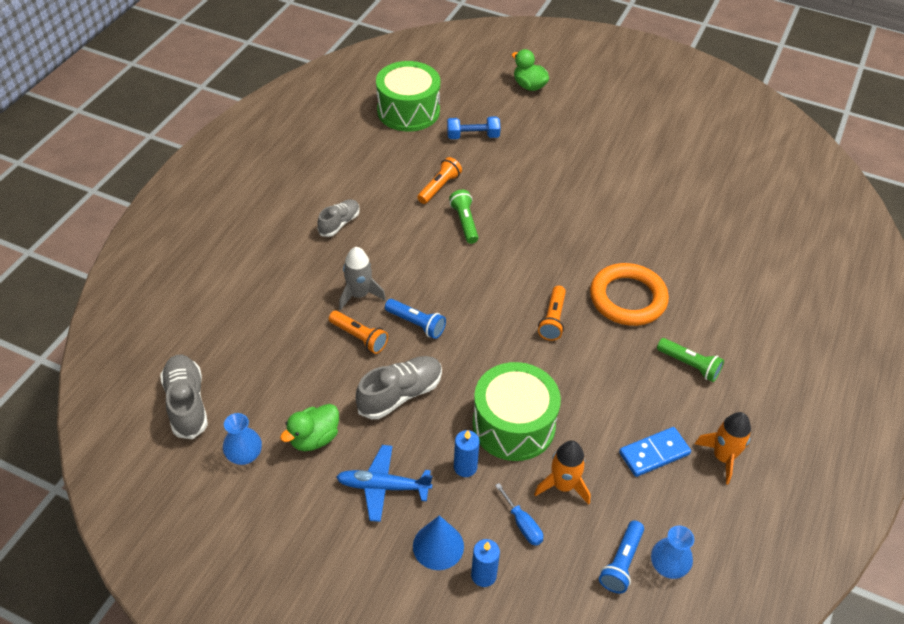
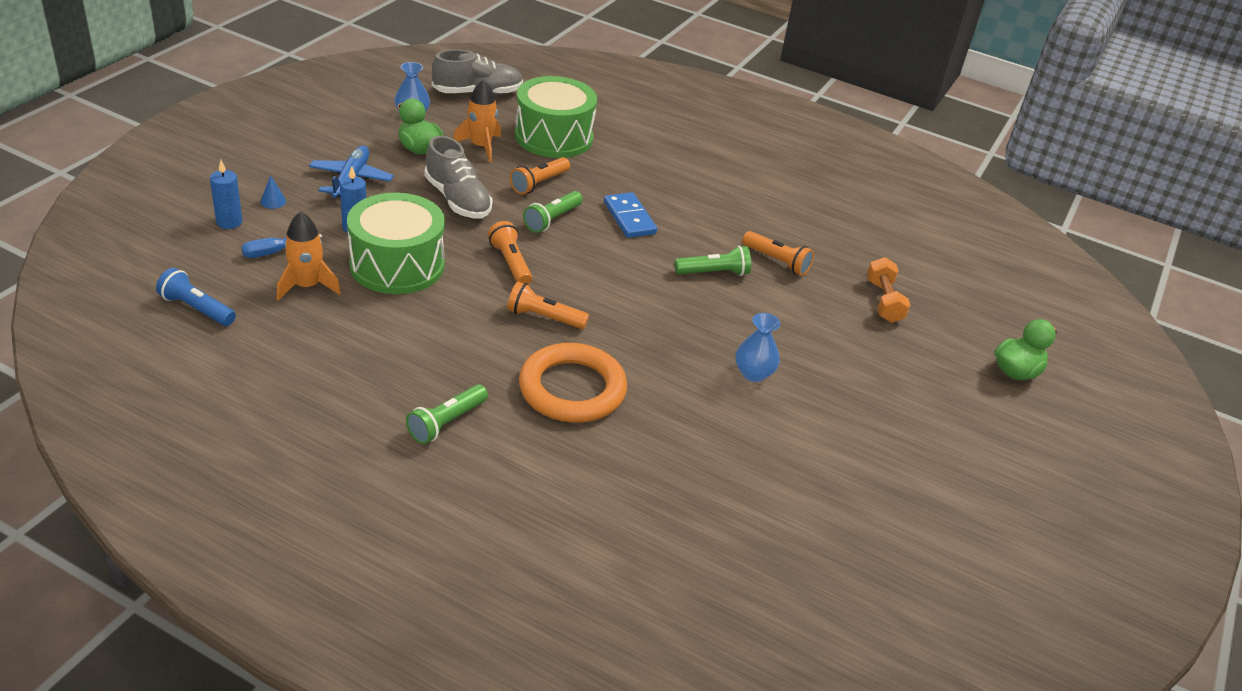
camera: 90 degrees right, 10 degrees down
(339, 223) = (709, 186): grey shoe -> none
(359, 295) = (599, 189): grey rocket -> none
(408, 111) = (923, 254): green drum -> green drum (553, 137)
(416, 324) = (552, 220): blue flashlight -> green flashlight
(438, 546) = (273, 201): blue cone -> blue cone, size x0.50
(473, 136) = (884, 301): blue dumbbell -> orange dumbbell
(488, 346) = (510, 263): none -> orange flashlight
(654, 453) = (322, 361): blue domino -> blue domino (629, 218)
(668, 566) = (175, 341): blue vase -> blue vase (753, 373)
(723, 457) = (294, 419): orange rocket -> orange rocket (481, 147)

